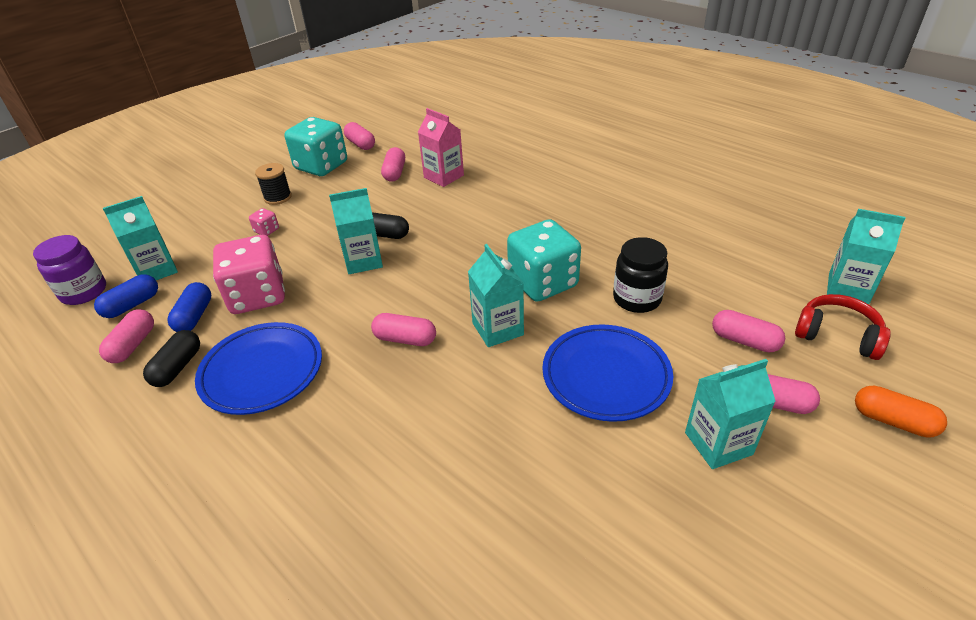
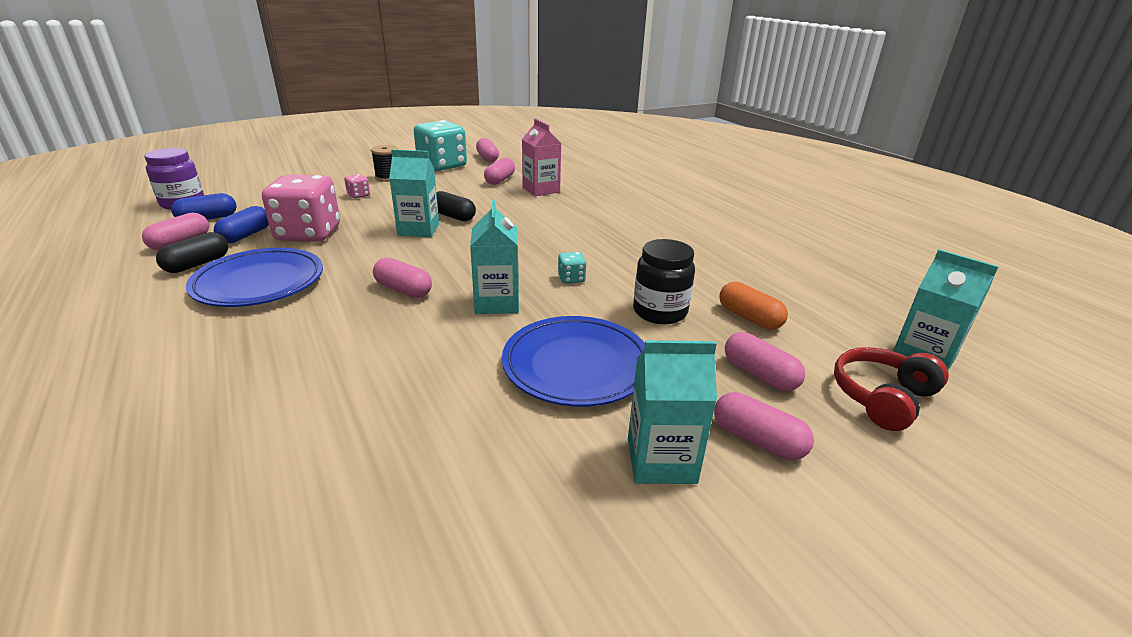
camera: 15 degrees right, 10 degrees down
(157, 270) = (249, 202): turquoise carton -> none
(543, 282) = (571, 279): turquoise dice -> turquoise dice, size x0.41
(837, 335) = (882, 398): red headphones -> red headphones turned 90 degrees counterclockwise
(893, 421) = (912, 503): orange capsule -> orange capsule (749, 318)

